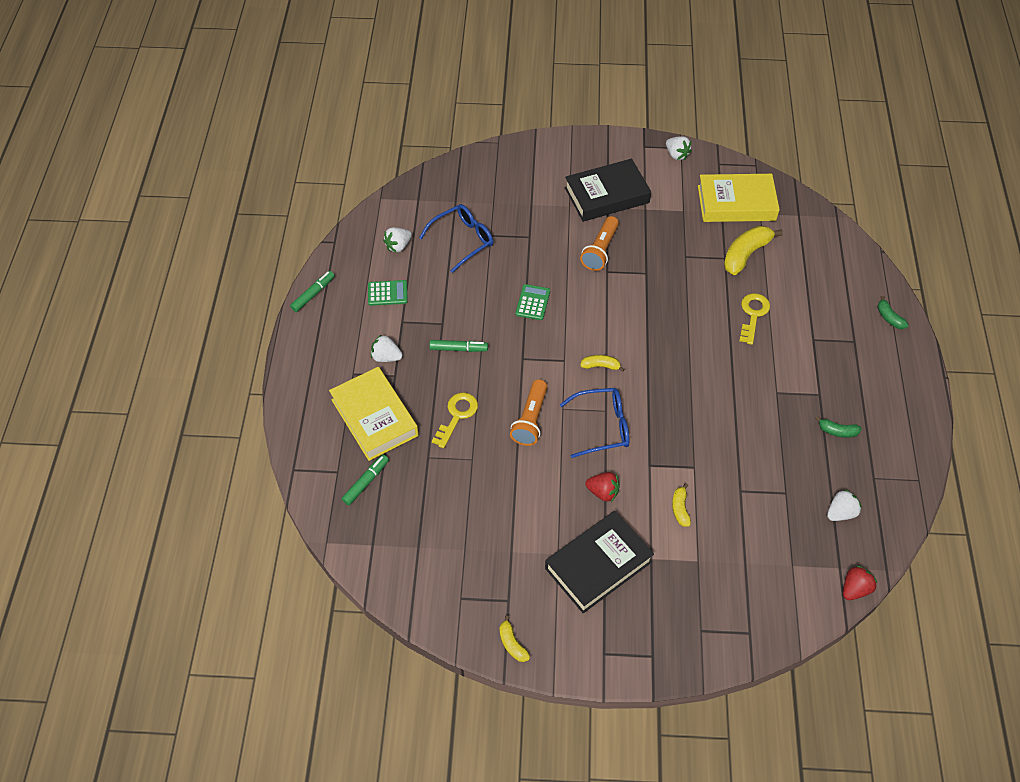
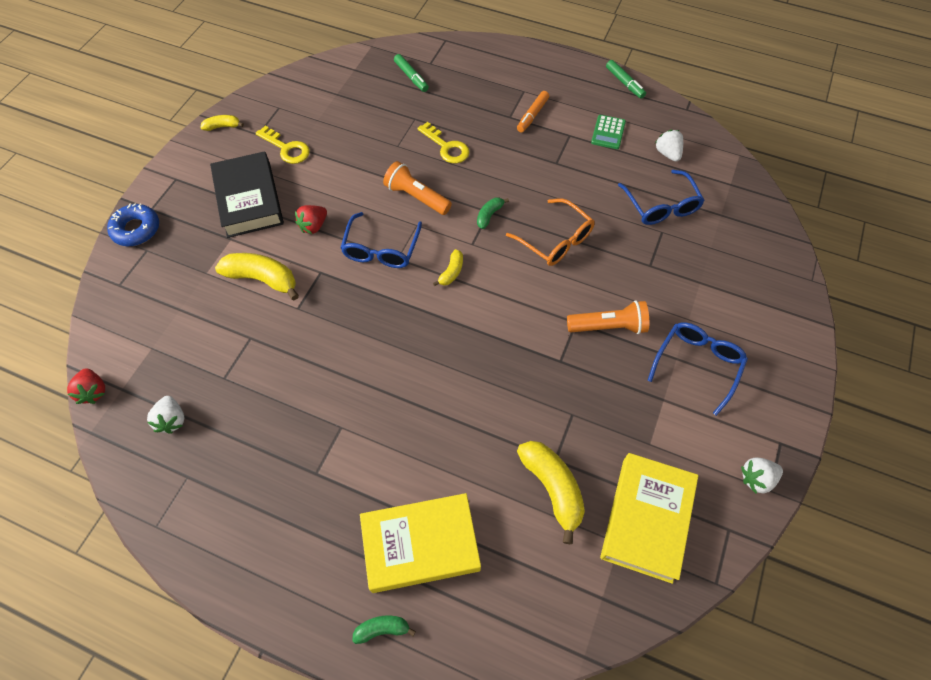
camera: 110 degrees right, 5 degrees up
(374, 417) = (471, 95): yellow book -> yellow book (420, 545)
(386, 357) = (532, 115): white strawberry -> orange marker
(458, 349) = (520, 167): green marker -> none
(533, 302) = (555, 240): green calculator -> orange glasses
(600, 251) = (609, 326): orange flashlight -> orange flashlight turned 135 degrees clockwise
(607, 195) = (697, 365): black book -> blue glasses
(680, 508) = (262, 279): yellow banana -> yellow banana, size x1.90
(683, 655) = (136, 229): none -> blue donut
(753, 315) = (456, 452): yellow key -> yellow key (287, 148)
(837, 431) = (261, 468): green banana -> green banana (489, 215)

